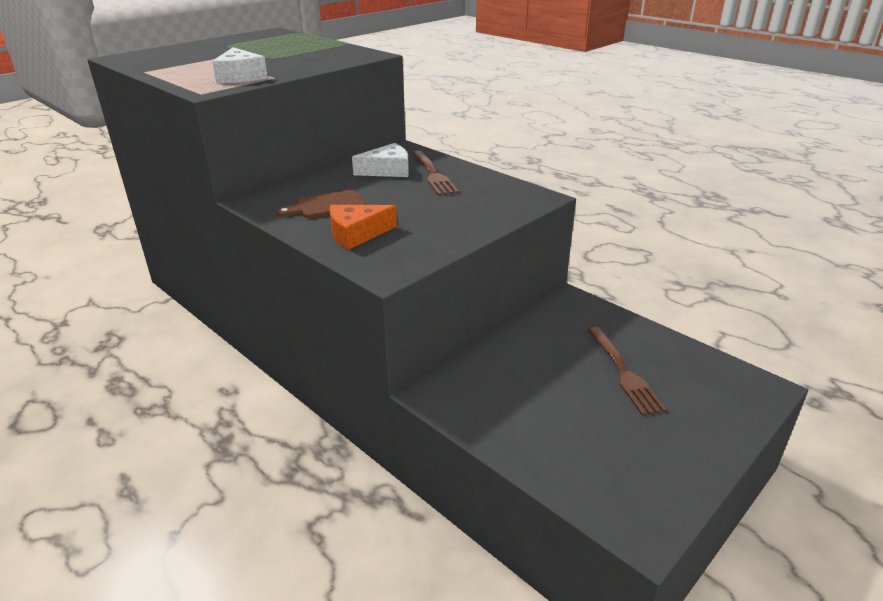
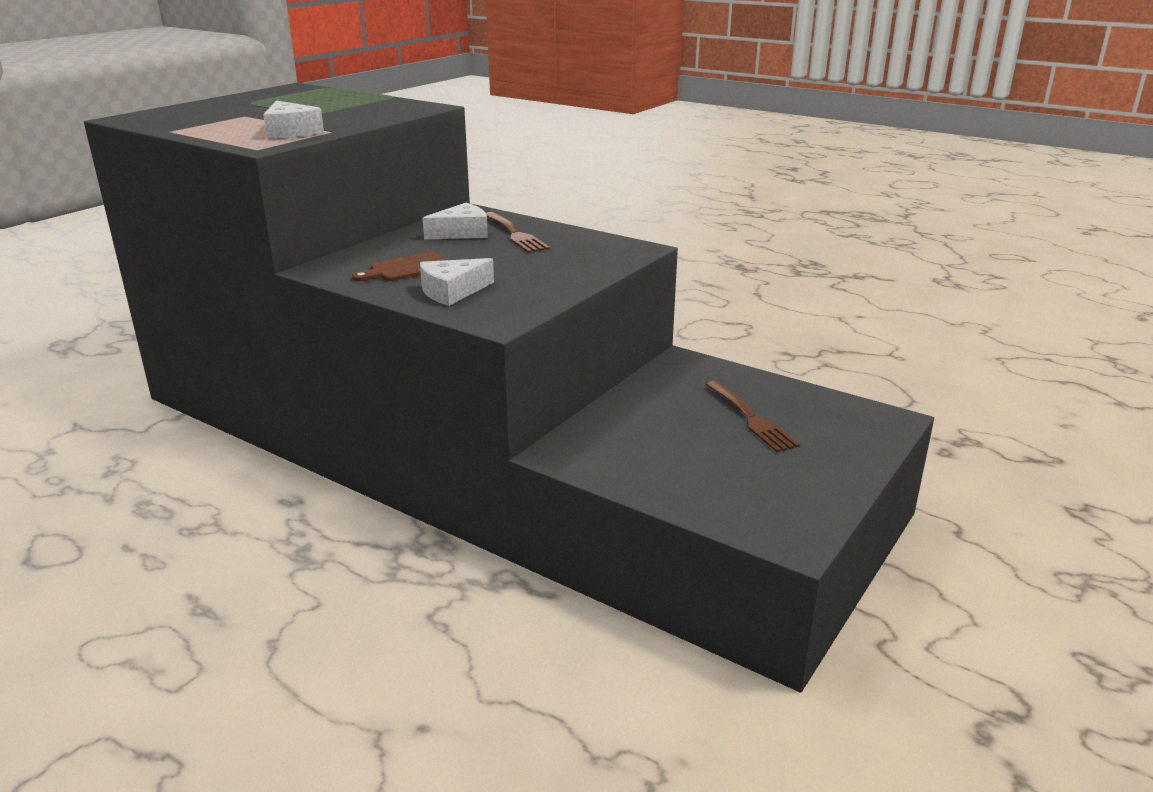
camera: 10 degrees left, 5 degrees down
(357, 234) = (452, 291): orange cheese -> white cheese

